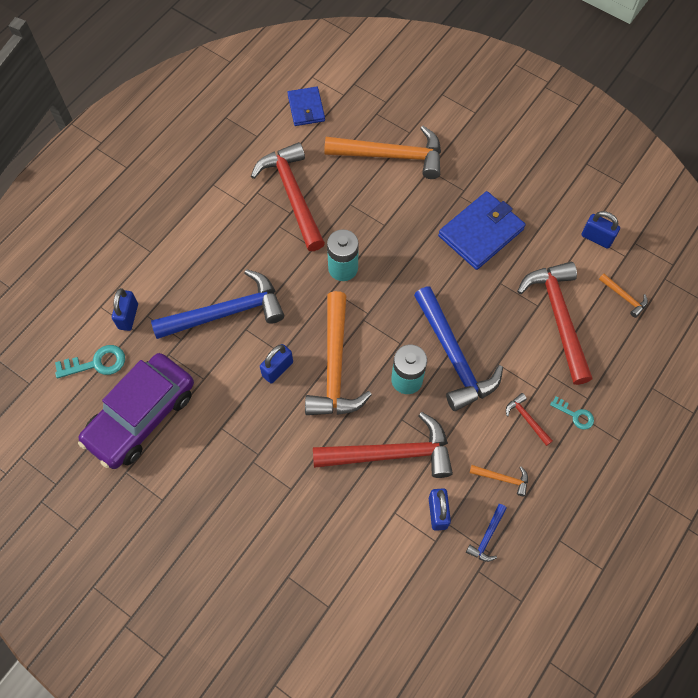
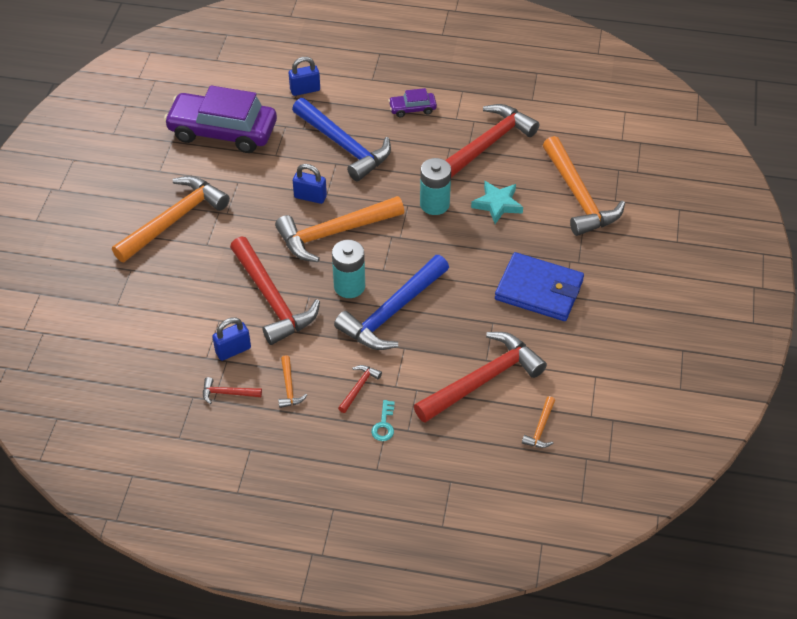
camera: 65 degrees right, 15 degrees down
(96, 363) = (253, 88): turquoise key -> none
(211, 234) = (412, 109): none -> purple car
(241, 509) = (174, 220): none -> orange hammer
(306, 108) = (586, 120): blue wallet -> none
(369, 219) = (497, 204): none -> turquoise star
(487, 536) = (228, 393): blue hammer -> red hammer
(596, 238) = (596, 385): blue padlock -> none

